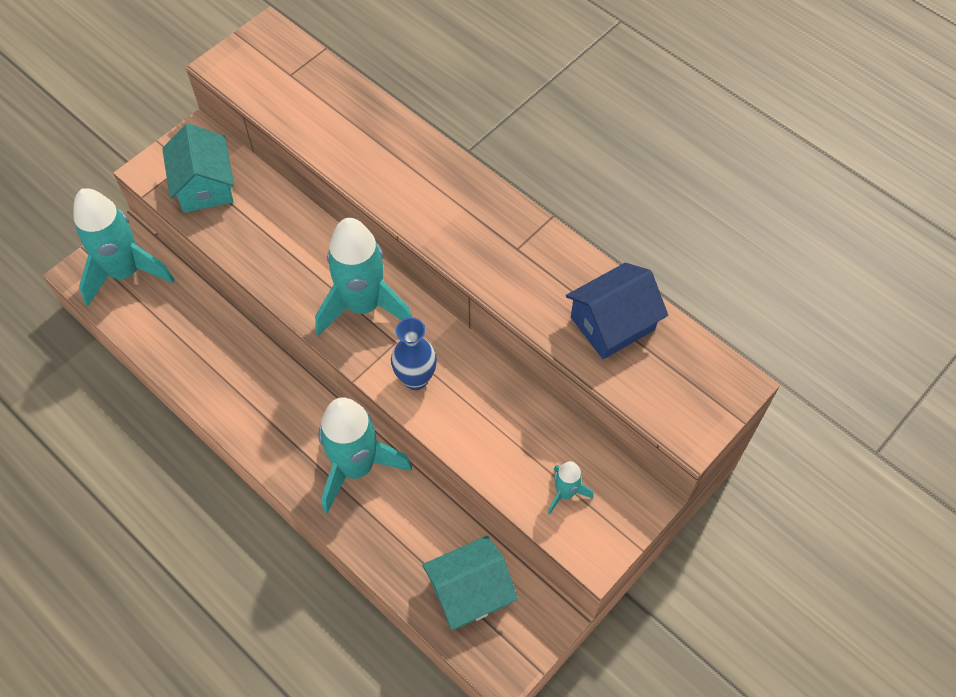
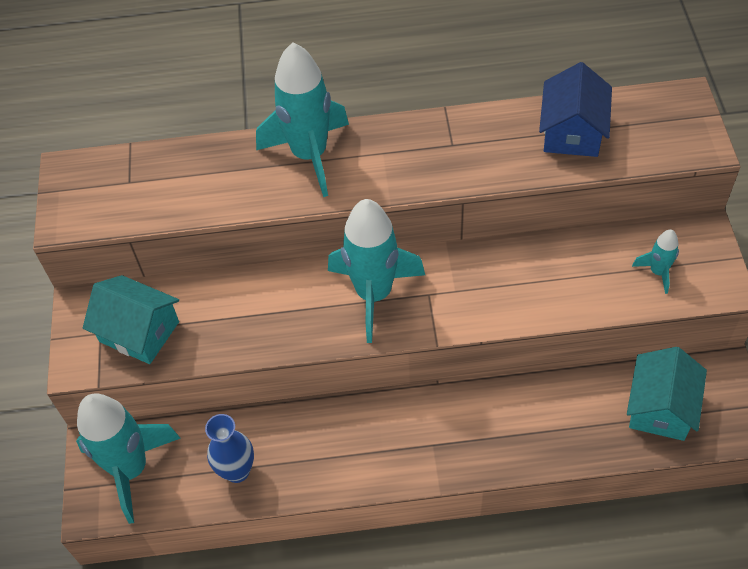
camera: 45 degrees left, 5 degrees down
(356, 467) = (487, 414): turquoise rocket -> turquoise rocket (309, 155)
(415, 379) = (474, 302): blue vase -> blue vase (237, 471)

